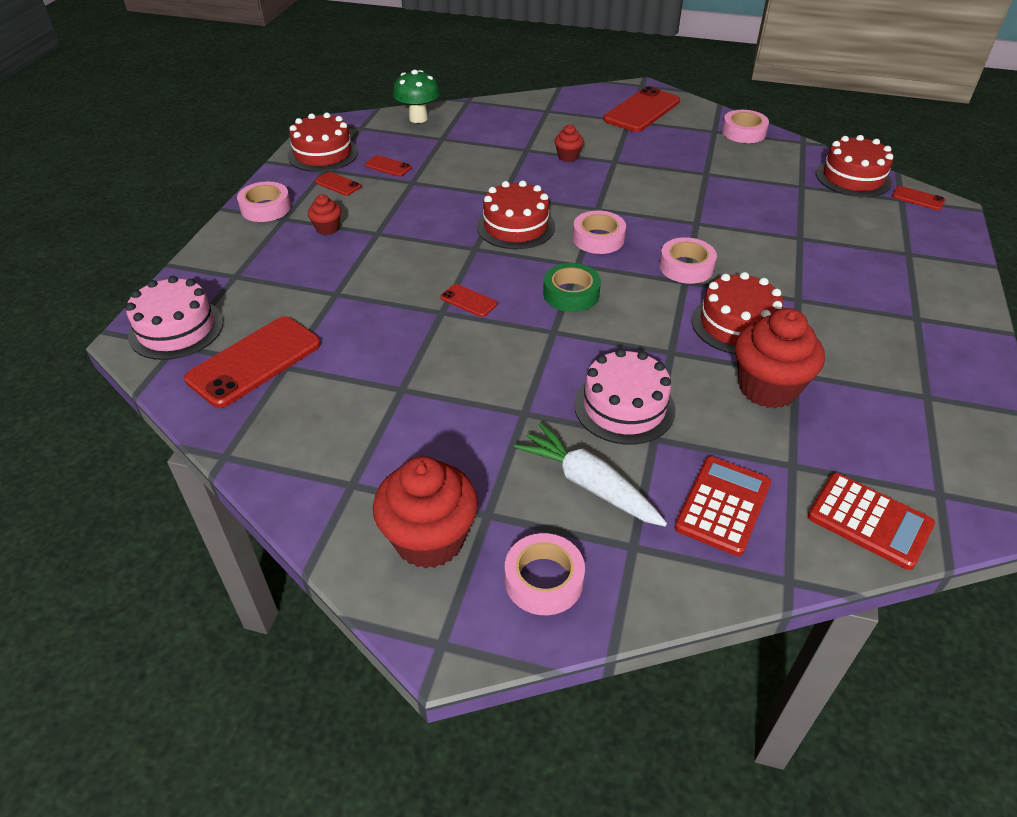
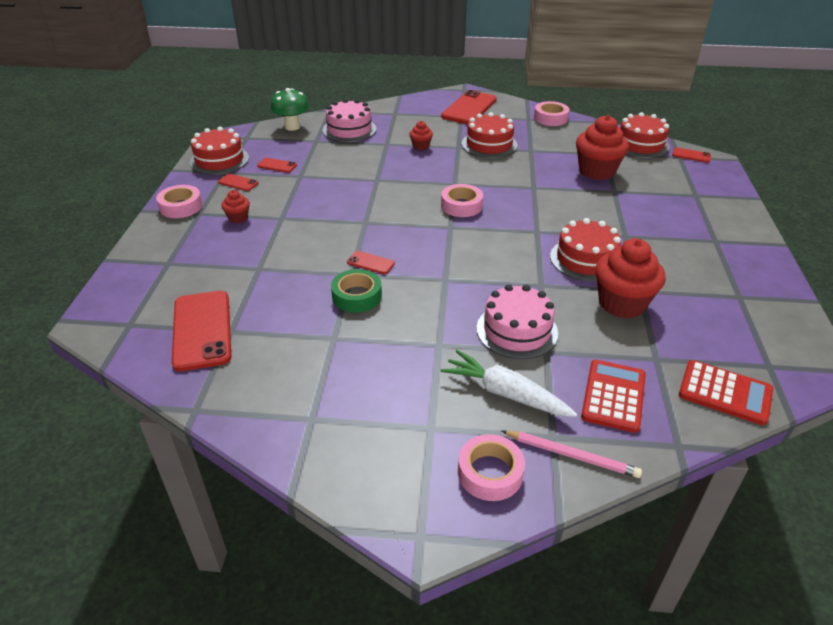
camera: 10 degrees left, 5 degrees down
(176, 329) = (126, 311): pink cake -> pink cake (349, 129)
(255, 362) = (202, 330): red phone -> red phone turned 45 degrees counterclockwise
(429, 539) = (388, 454): red cupcake -> red cupcake (596, 171)
(516, 226) = (393, 202): red cake -> red cake (489, 144)
(571, 294) = (451, 249): green tape -> green tape (357, 296)
(649, 573) = (572, 455): none -> pink pencil
(686, 267) = (535, 220): pink tape -> none

